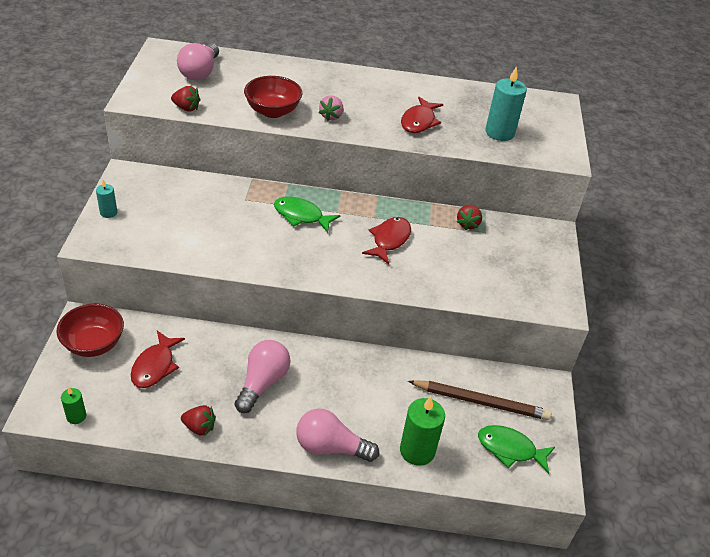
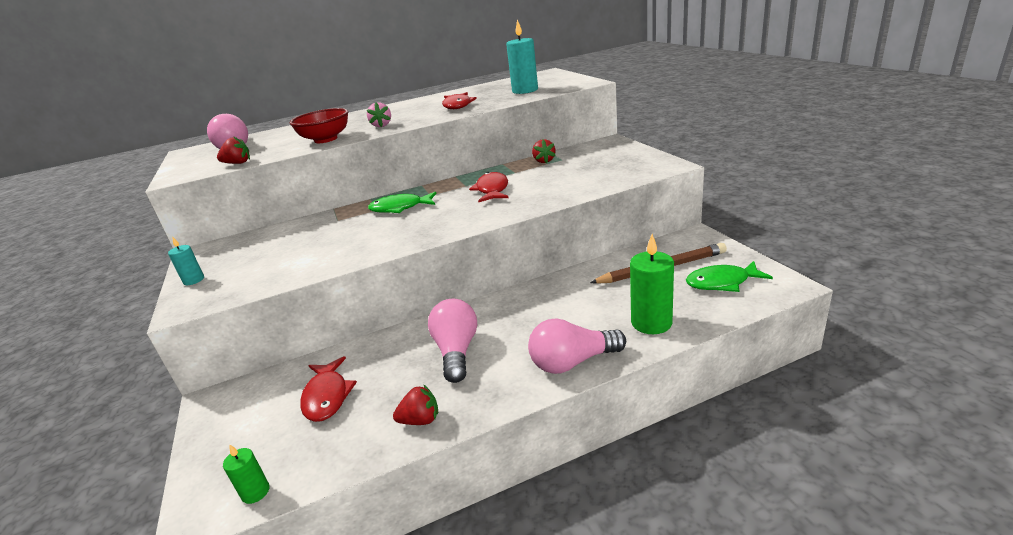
camera: 20 degrees left, 15 degrees down
(94, 344) = (238, 414): red bowl -> none

